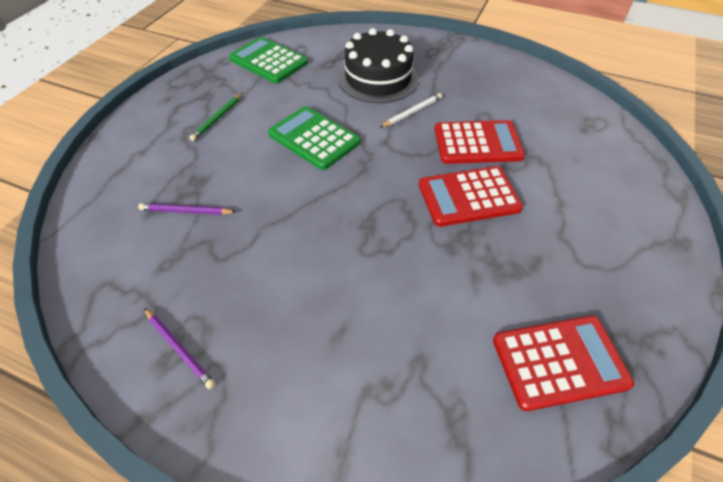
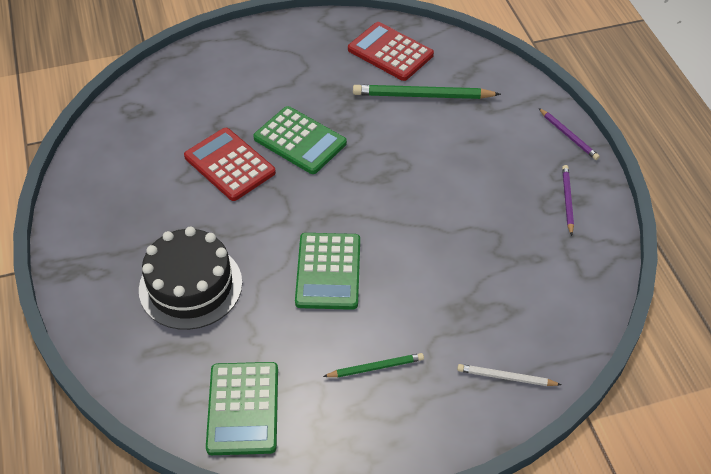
camera: 130 degrees left, 0 degrees up
(186, 211) = (488, 288): purple pencil -> purple pencil (568, 136)
(412, 112) = (225, 227): white pencil -> white pencil (506, 377)
(452, 337) = (423, 95): none -> green pencil
(468, 197) = (300, 141): red calculator -> green calculator

